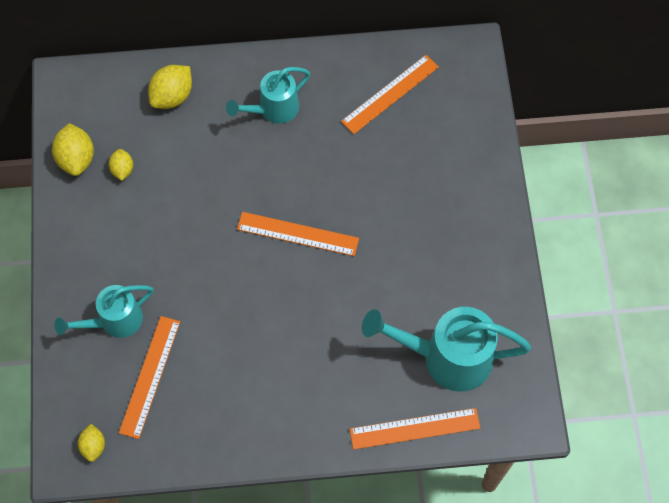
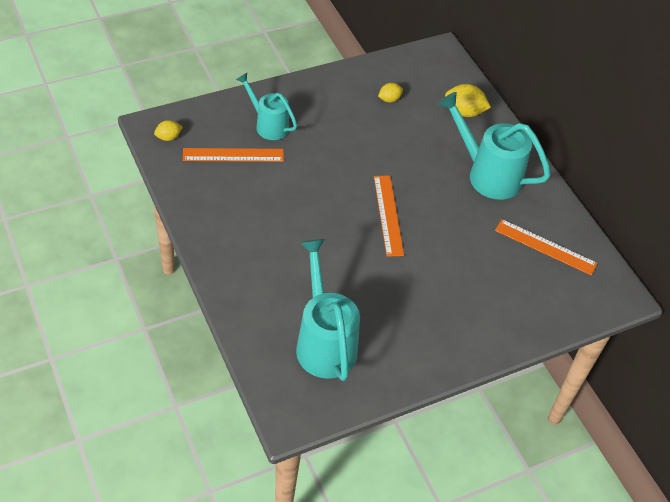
camera: 65 degrees right, 15 degrees down
(76, 159) = (385, 73): yellow lemon -> none
(273, 109) = (487, 174): turquoise watering can -> turquoise watering can, size x1.59
(415, 428) = (252, 333): orange ruler -> none

